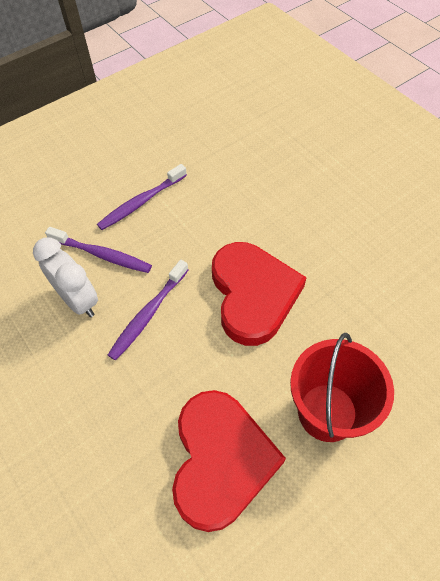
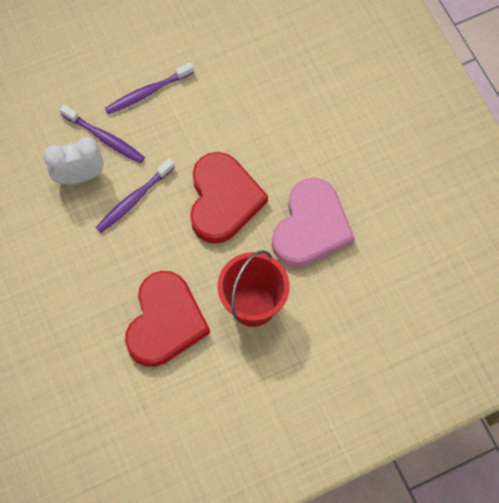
camera: 10 degrees right, 10 degrees up
(78, 300) = (79, 176): white clock -> white clock turned 75 degrees counterclockwise
(363, 304) = (311, 227): none -> pink heart

